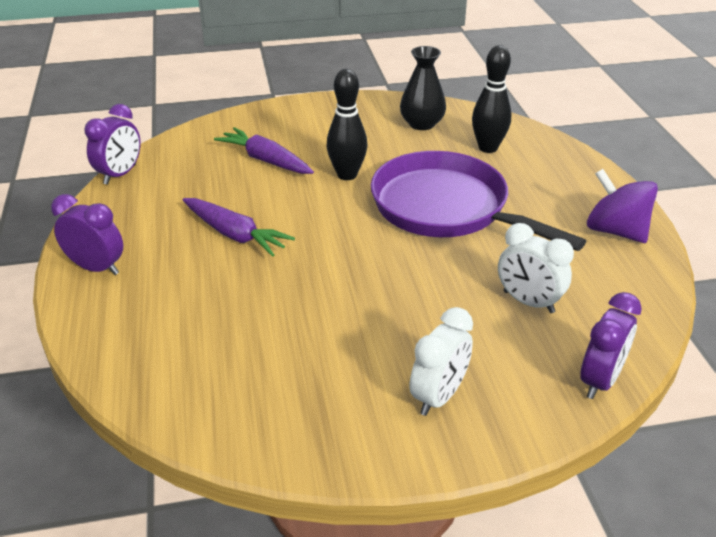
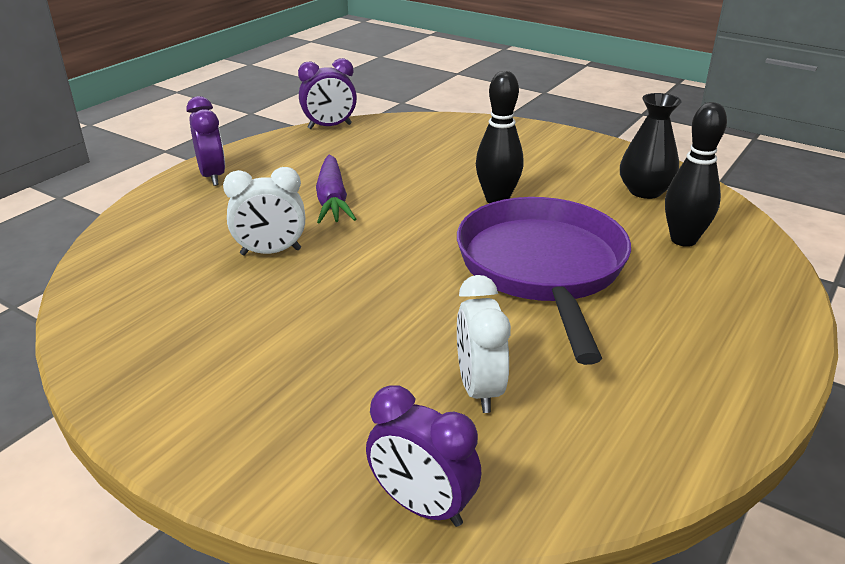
camera: 45 degrees right, 5 degrees down
(265, 160) = (448, 160): purple carrot -> none
(438, 396) = (260, 406): white clock -> white clock (271, 252)
(600, 380) = (422, 506): purple clock -> purple clock turned 45 degrees clockwise
(615, 231) = (705, 387): purple spinning top -> none

